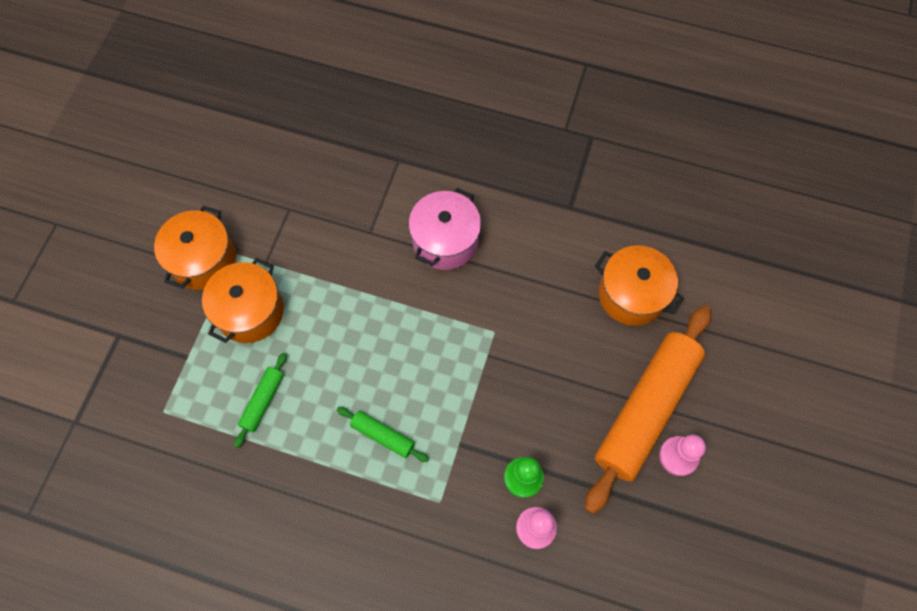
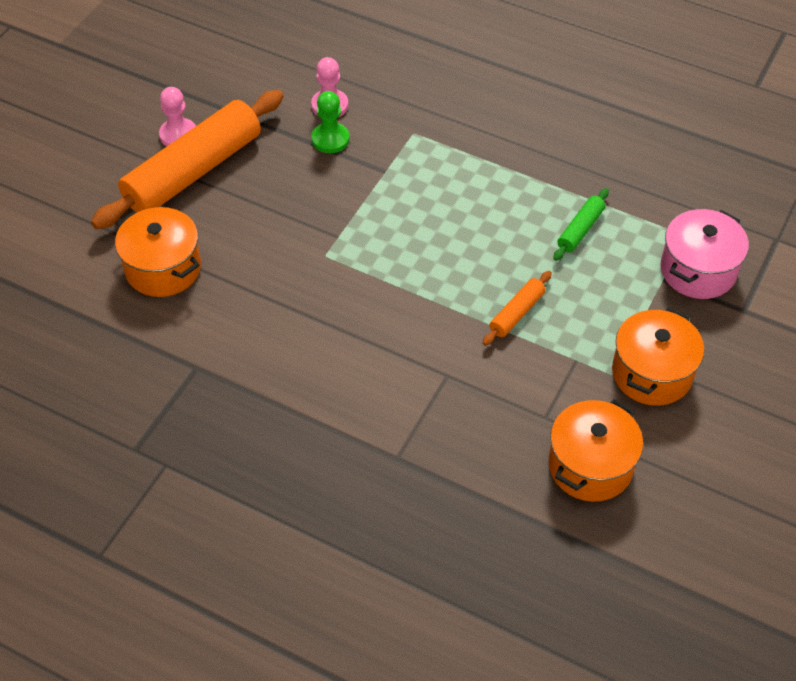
camera: 170 degrees left, 15 degrees down
(250, 311) = (594, 312): orange pot -> orange pot (590, 466)
(317, 299) = (517, 313): none -> orange rolling pin
(383, 436) = (459, 186): green rolling pin -> none
(445, 241) = (357, 352): pink pot -> pink pot (698, 270)

